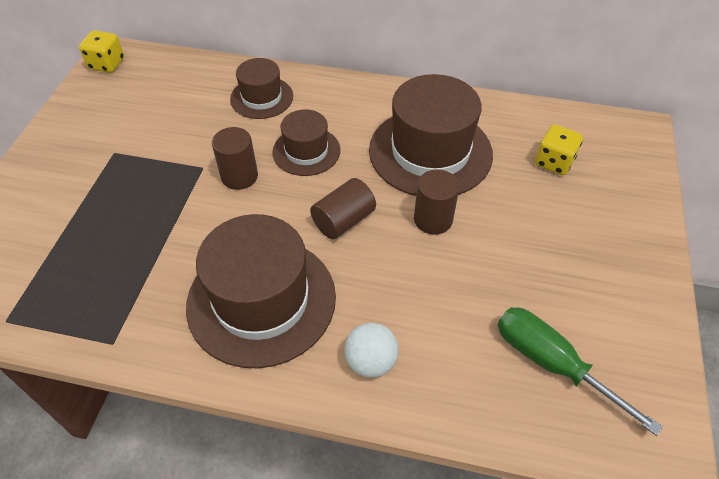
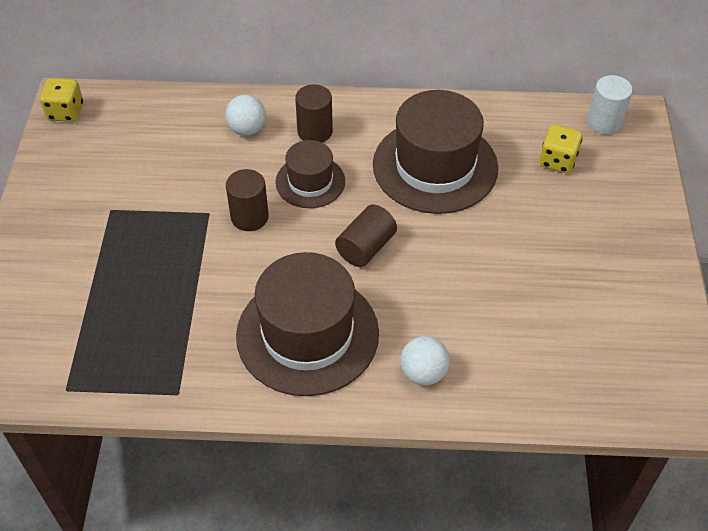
camera: 10 degrees left, 0 degrees up
(261, 97) = (247, 129): brown hat -> white ball
(433, 219) = (452, 234): brown cylinder -> brown cylinder (315, 131)
(551, 363) = (584, 350): green screwdriver -> none
(607, 131) = (604, 122): none -> white cylinder

